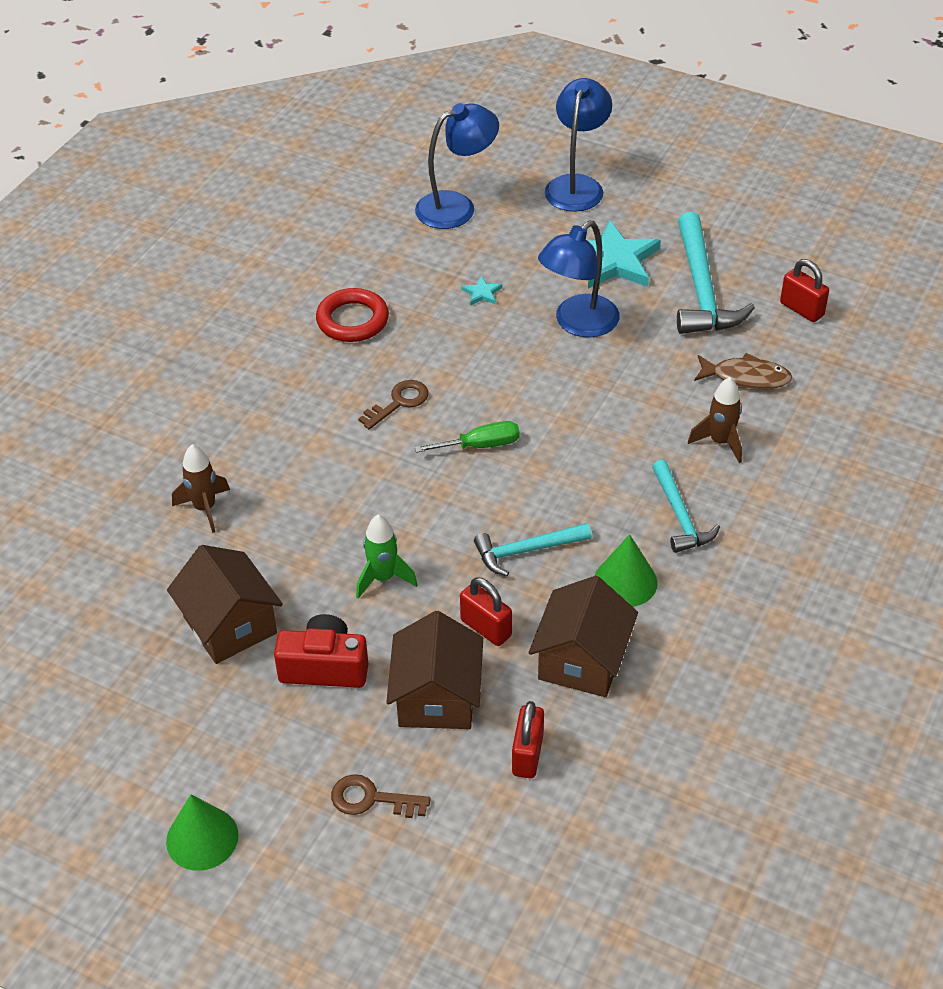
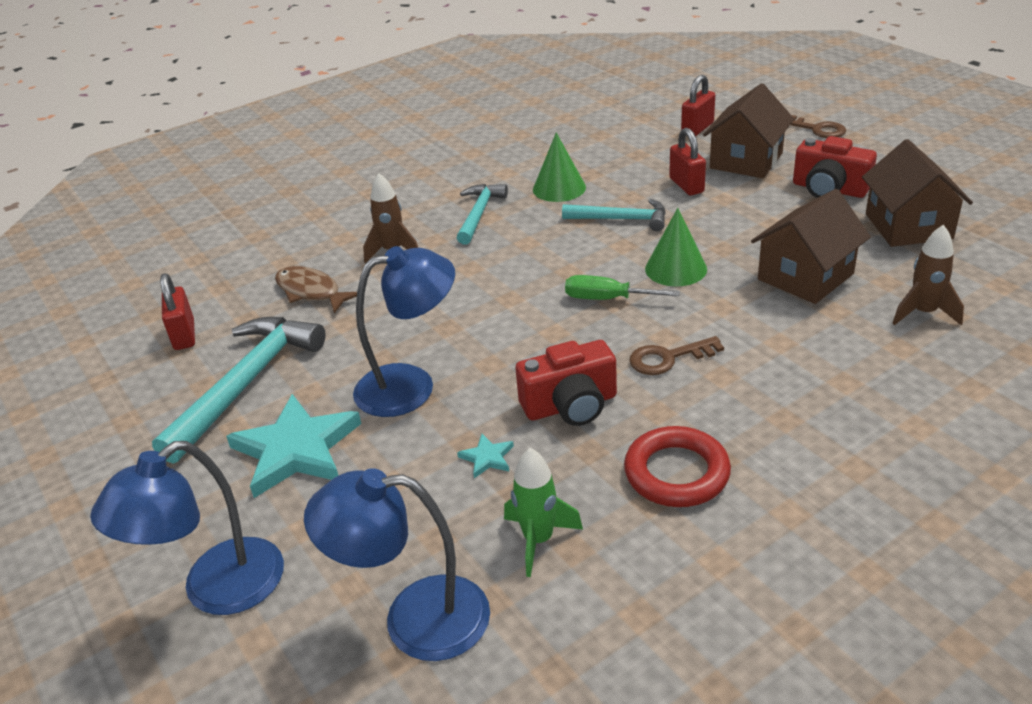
camera: 150 degrees left, 10 degrees down
(202, 838) = (945, 132): green cone -> green cone (676, 269)
(383, 578) = (756, 227): green rocket -> green rocket (538, 540)
(450, 344) = (570, 405): none -> red camera
(582, 660) = (627, 158): brown house -> brown house (805, 277)

